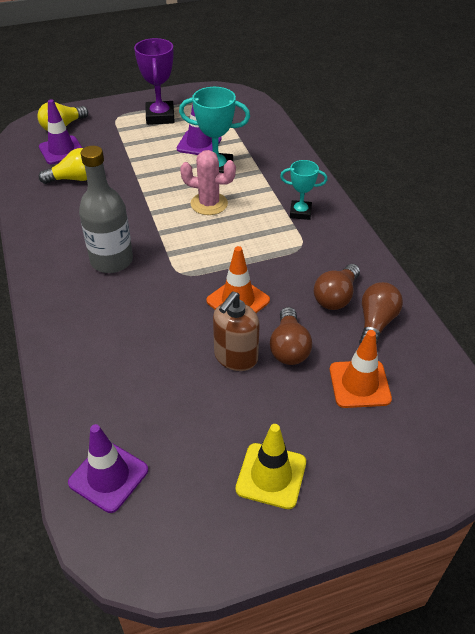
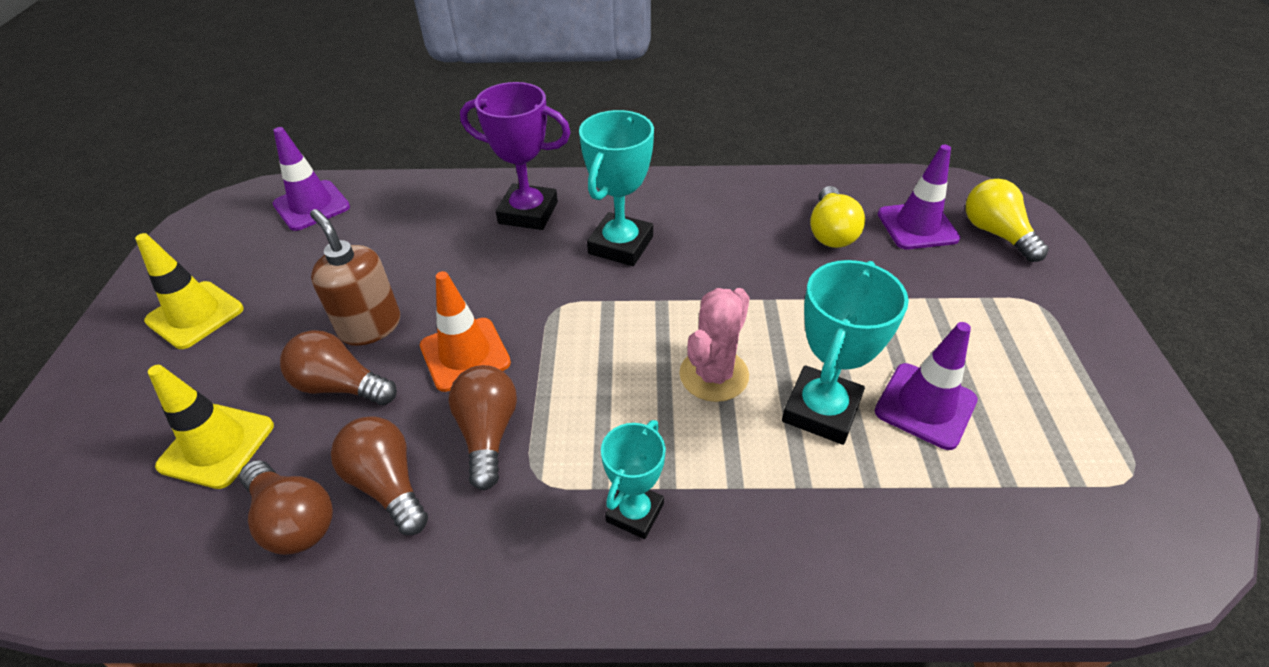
camera: 110 degrees right, 0 degrees up
(112, 261) = (621, 245): grey bottle -> turquoise trophy
(160, 117) = (1041, 365): purple trophy -> purple trophy (528, 213)
(286, 271) = (488, 433): none -> brown light bulb
(359, 384) = (217, 446): orange traffic cone -> yellow traffic cone

